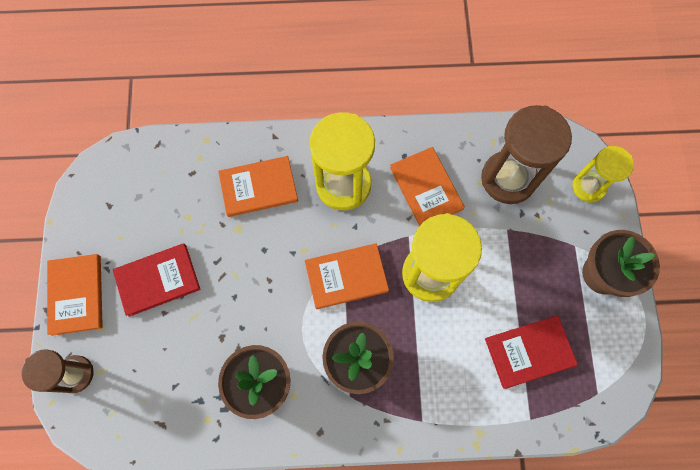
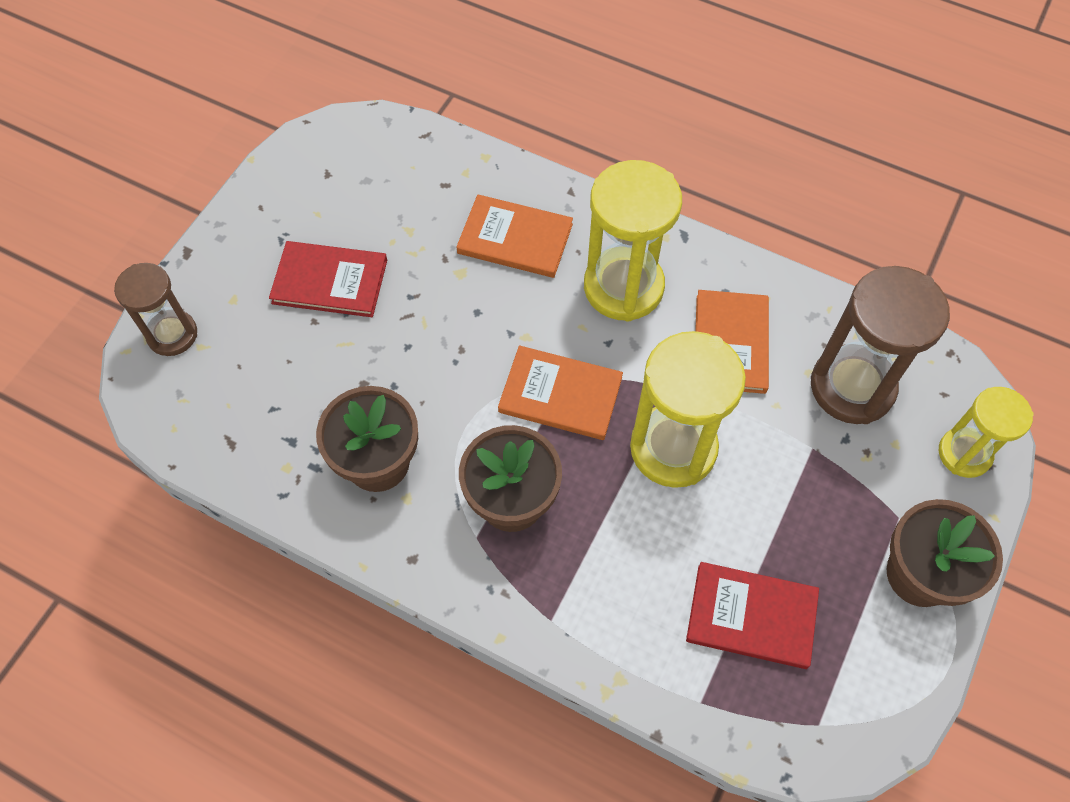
camera: 30 degrees right, 10 degrees down
(76, 295) = (229, 250): orange book -> none

